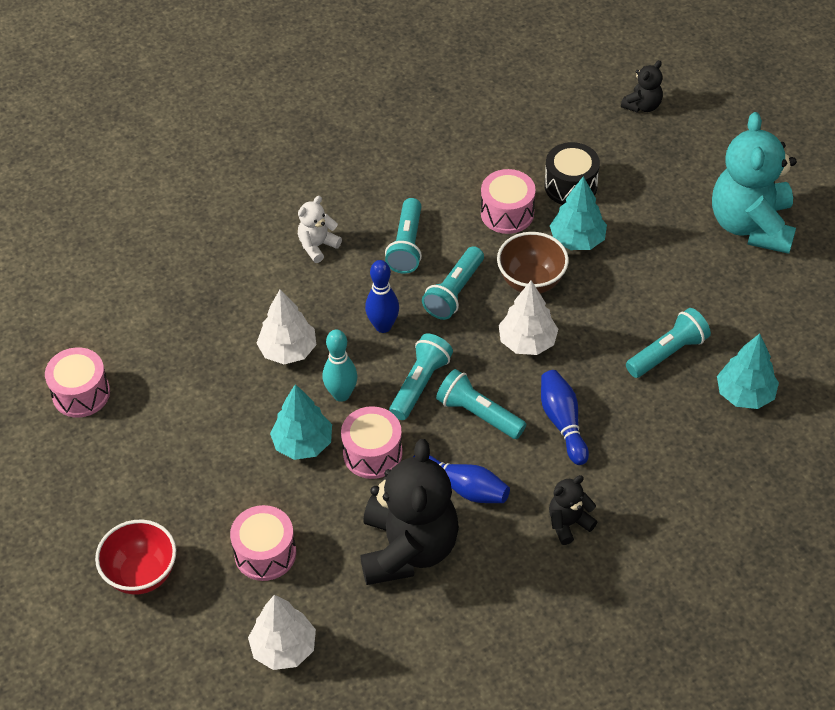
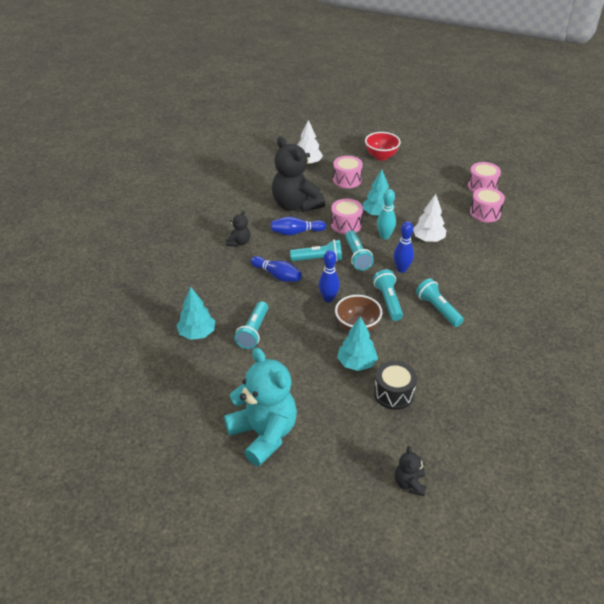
camera: 140 degrees right, 10 degrees down
(317, 246) = (477, 285): white teddy bear -> none
(507, 213) = (409, 356): pink drum -> pink drum (485, 213)
(527, 342) = (328, 299): white tree -> blue bowling pin

